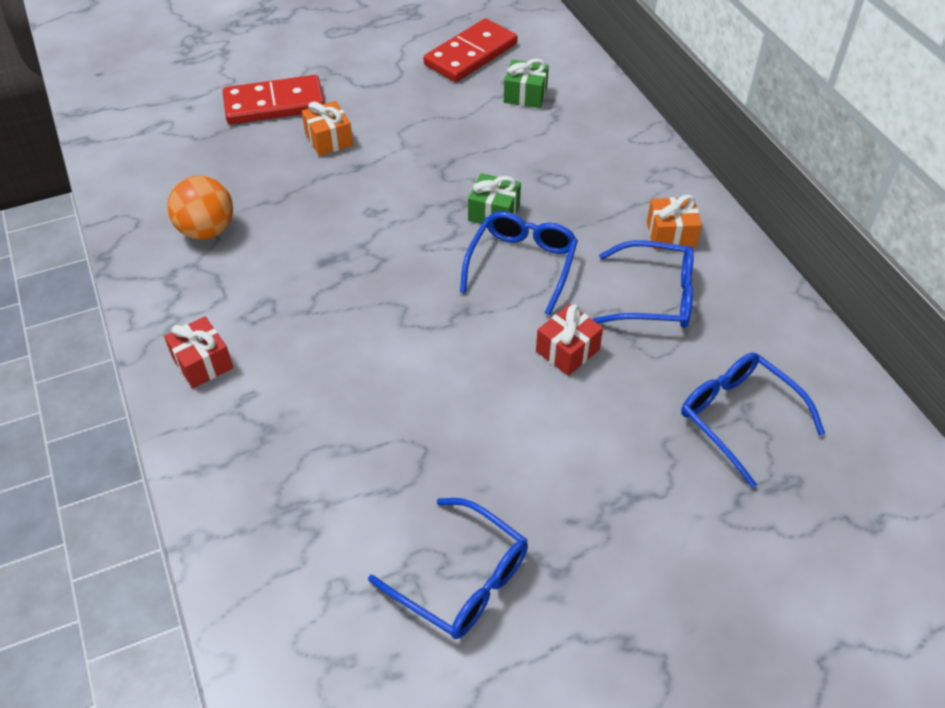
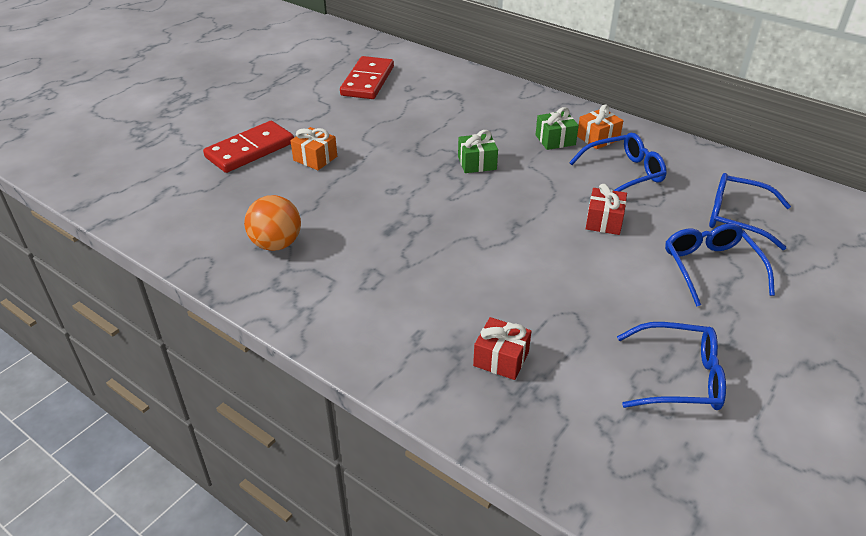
camera: 30 degrees left, 10 degrees down
(202, 363) = (360, 328): red gift -> red gift (501, 359)
(522, 264) = (525, 185): blue glasses -> blue glasses (710, 268)
(525, 95) = (428, 93): green gift -> green gift (555, 140)

